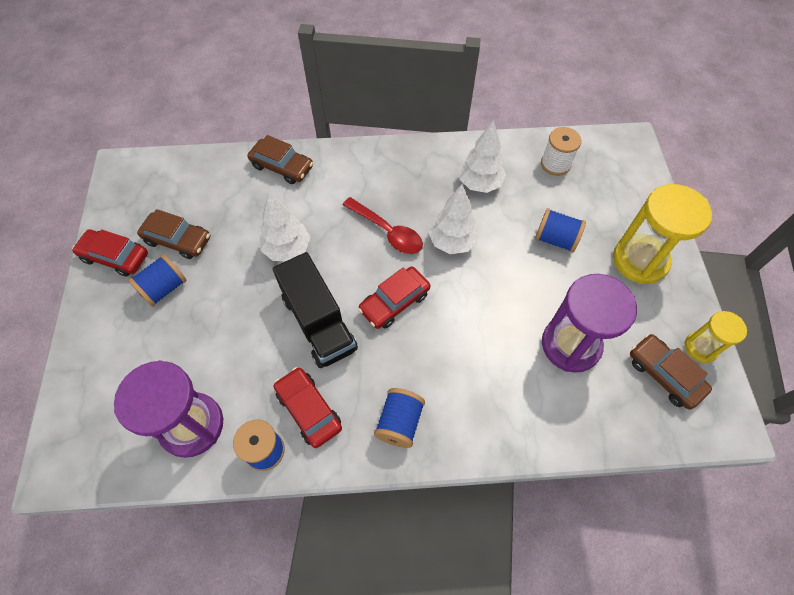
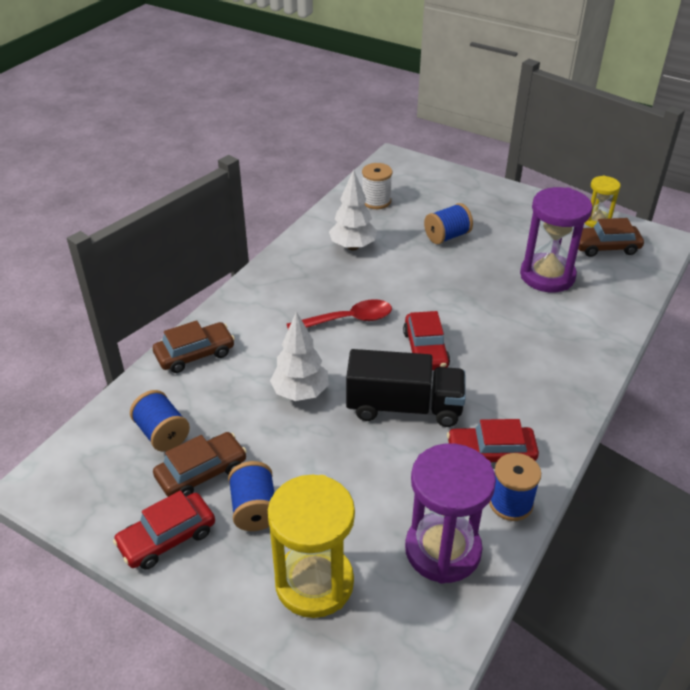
camera: 55 degrees left, 20 degrees down
(399, 422) = (546, 400): blue spool -> blue spool (162, 433)
(452, 242) = (396, 289): white tree -> none
(640, 260) = (503, 209): yellow hourglass -> yellow hourglass (314, 583)

